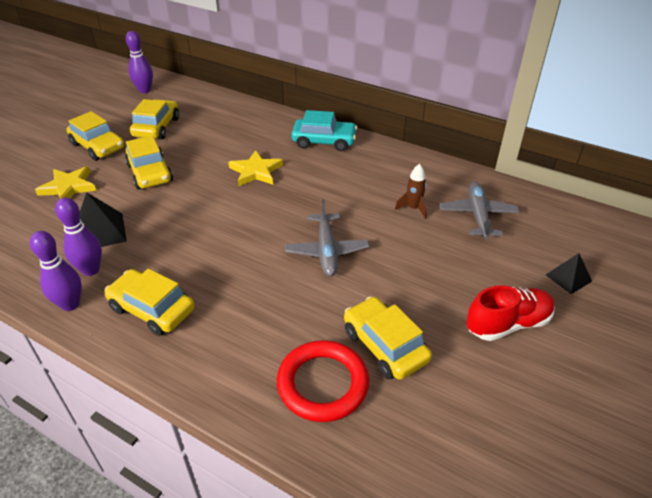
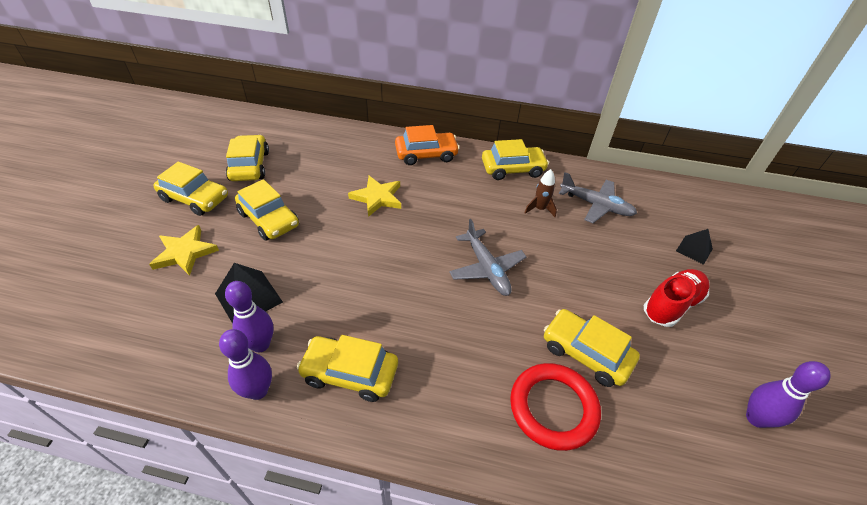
camera: 20 degrees left, 5 degrees up
(145, 90) = (215, 125): purple bowling pin -> purple bowling pin (756, 418)
(324, 141) = (426, 154): turquoise car -> orange car
(406, 167) = (512, 169): none -> yellow car
(478, 215) = (596, 205): grey plane -> grey plane turned 135 degrees clockwise

